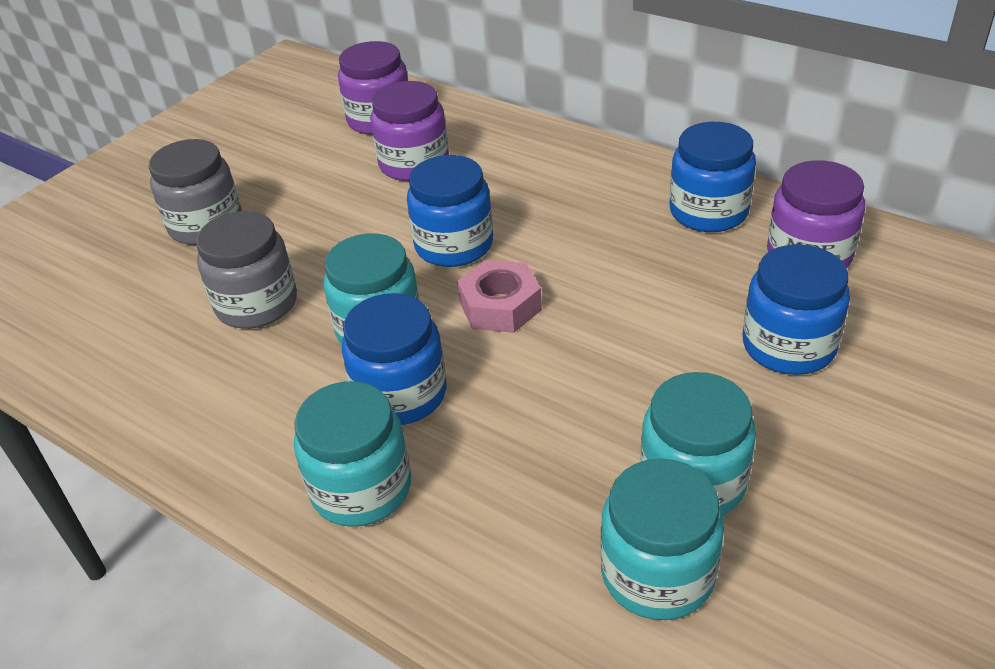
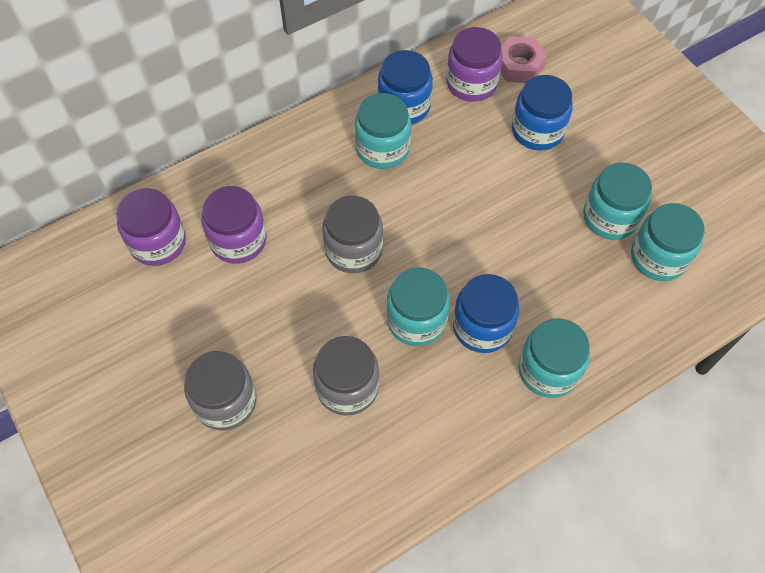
camera: 70 degrees left, 20 degrees up
(454, 245) = (353, 250): blue jar -> grey jar
(500, 306) = (431, 247): pink nut -> pink nut (519, 65)
(624, 217) = (382, 148): none -> turquoise jar

